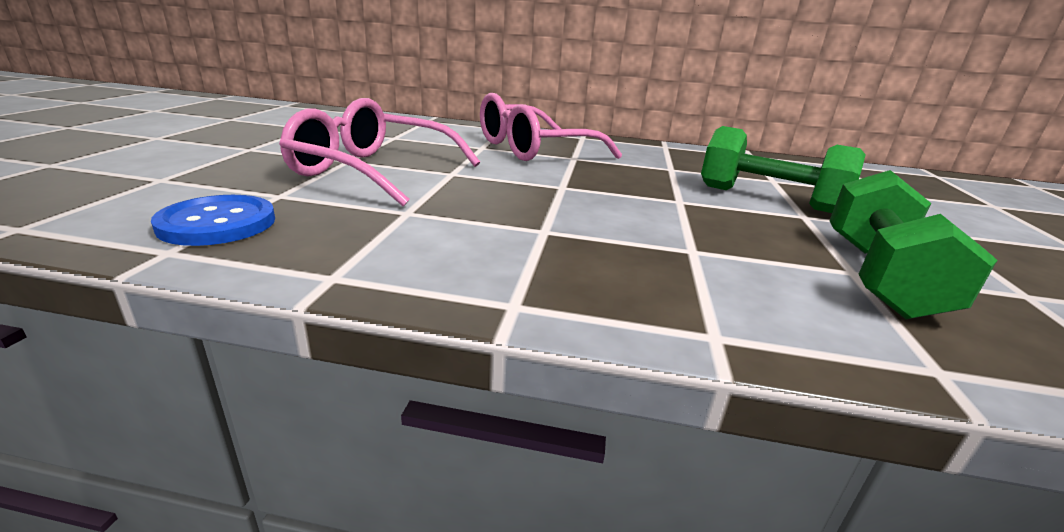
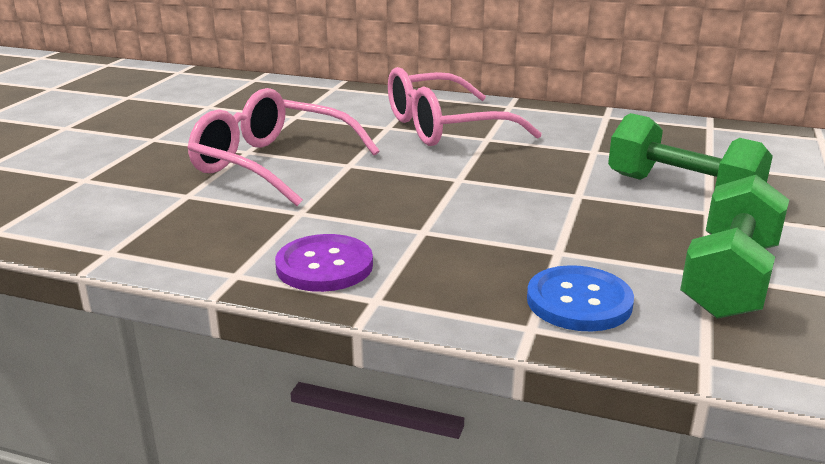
camera: 10 degrees right, 0 degrees up
(217, 223) = (141, 226): blue button -> blue button (579, 301)
(443, 266) = (324, 266): none -> purple button

